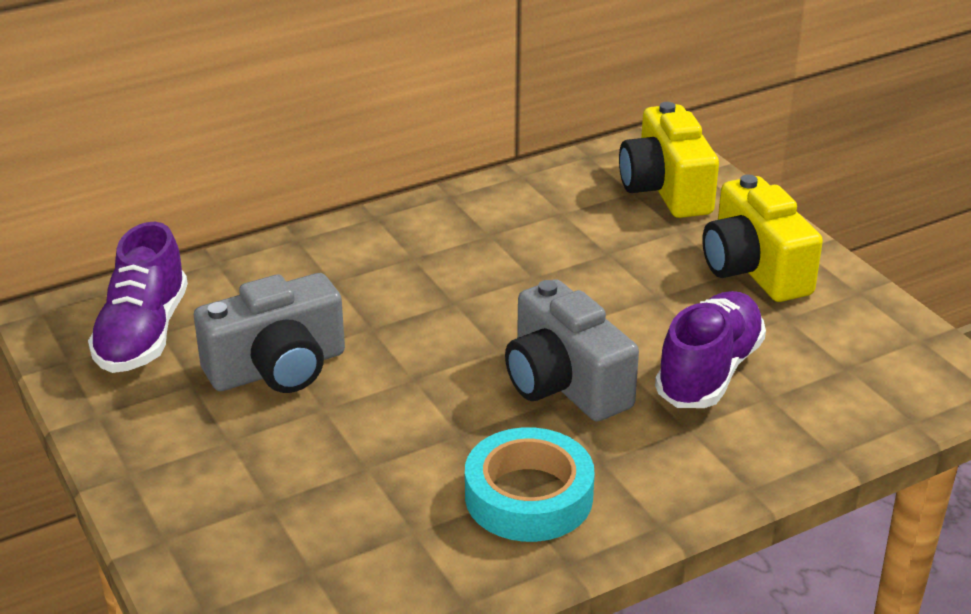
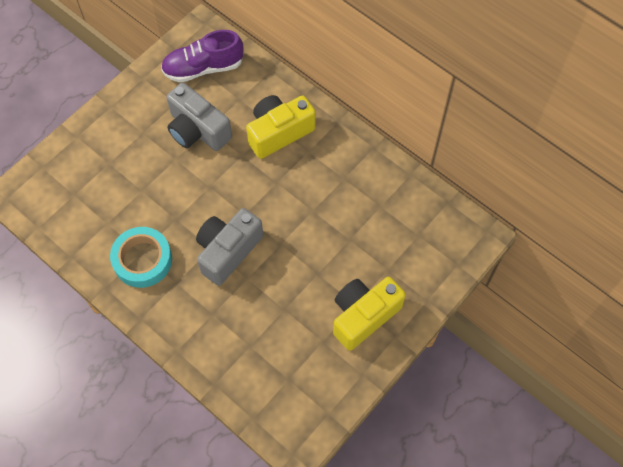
camera: 70 degrees right, 30 degrees up
(666, 189) = (429, 251): yellow camera -> yellow camera (279, 132)
(709, 372) = (260, 313): purple shoe -> none

